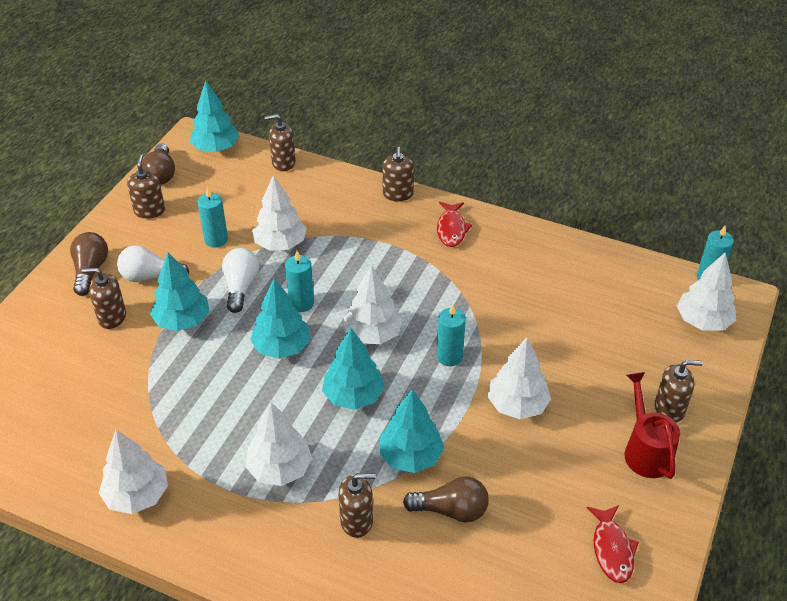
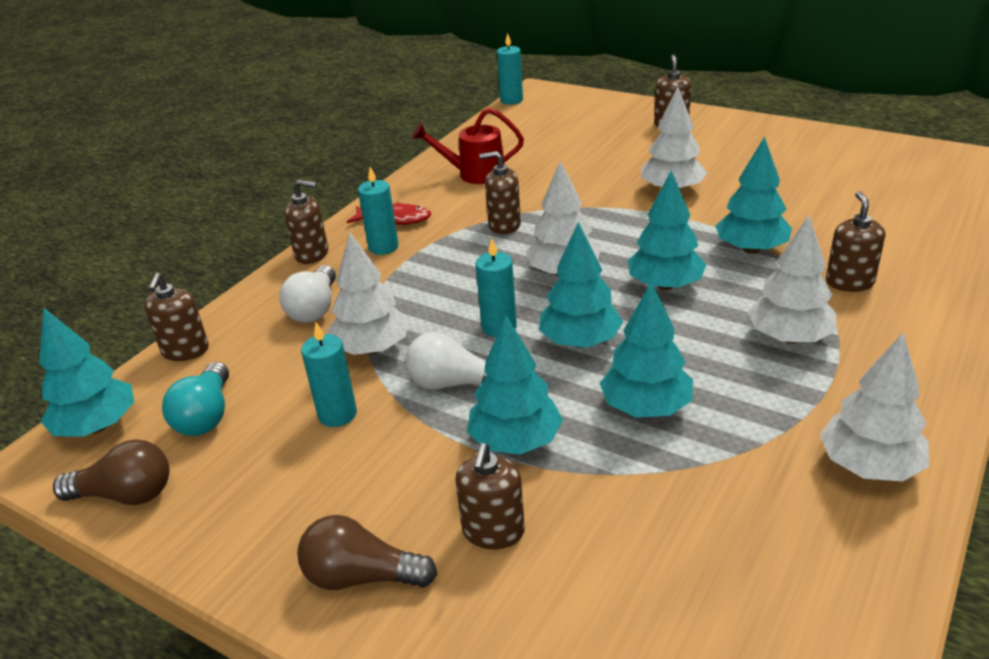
camera: 80 degrees left, 10 degrees down
(149, 211) = (225, 503): brown soap dispenser -> brown soap dispenser (504, 225)
(150, 276) = (402, 488): white light bulb -> white light bulb (315, 308)
(207, 382) = (646, 407): none -> turquoise tree
(221, 187) = (206, 415): none -> turquoise light bulb
(449, 356) = (603, 224): turquoise candle -> turquoise candle (383, 247)
(451, 510) = (817, 227): brown light bulb -> none
(612, 549) = (835, 155): red fish -> none
(645, 450) = (720, 136): red watering can -> red watering can (474, 174)
(703, 321) = (565, 106): white tree -> none

